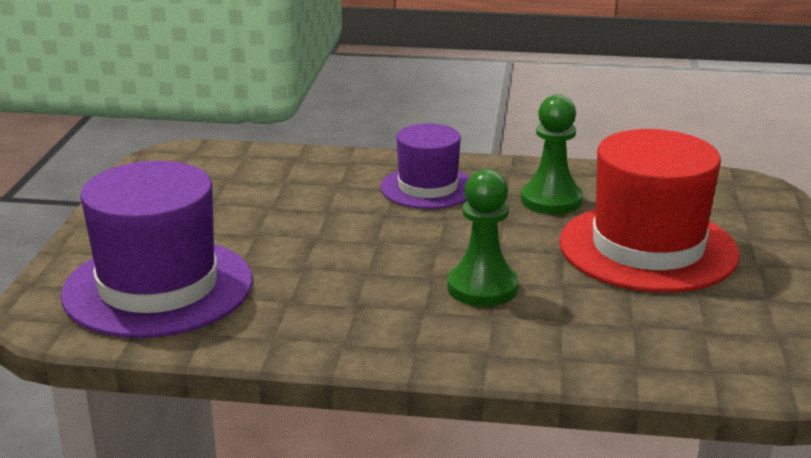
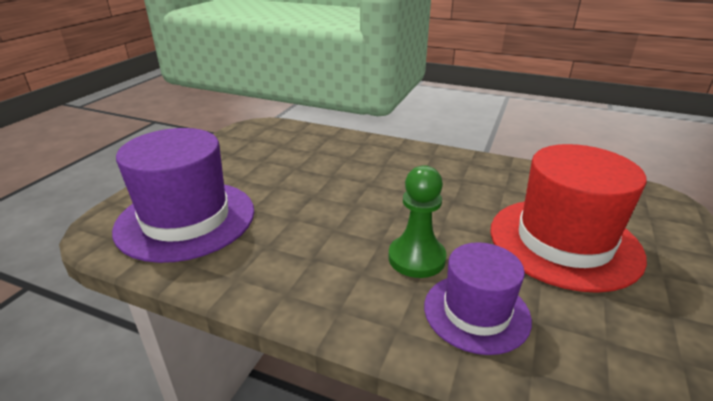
camera: 15 degrees right, 5 degrees up
(428, 188) = (407, 167): purple hat -> purple hat (476, 312)
(551, 200) = (494, 188): green pawn -> none

